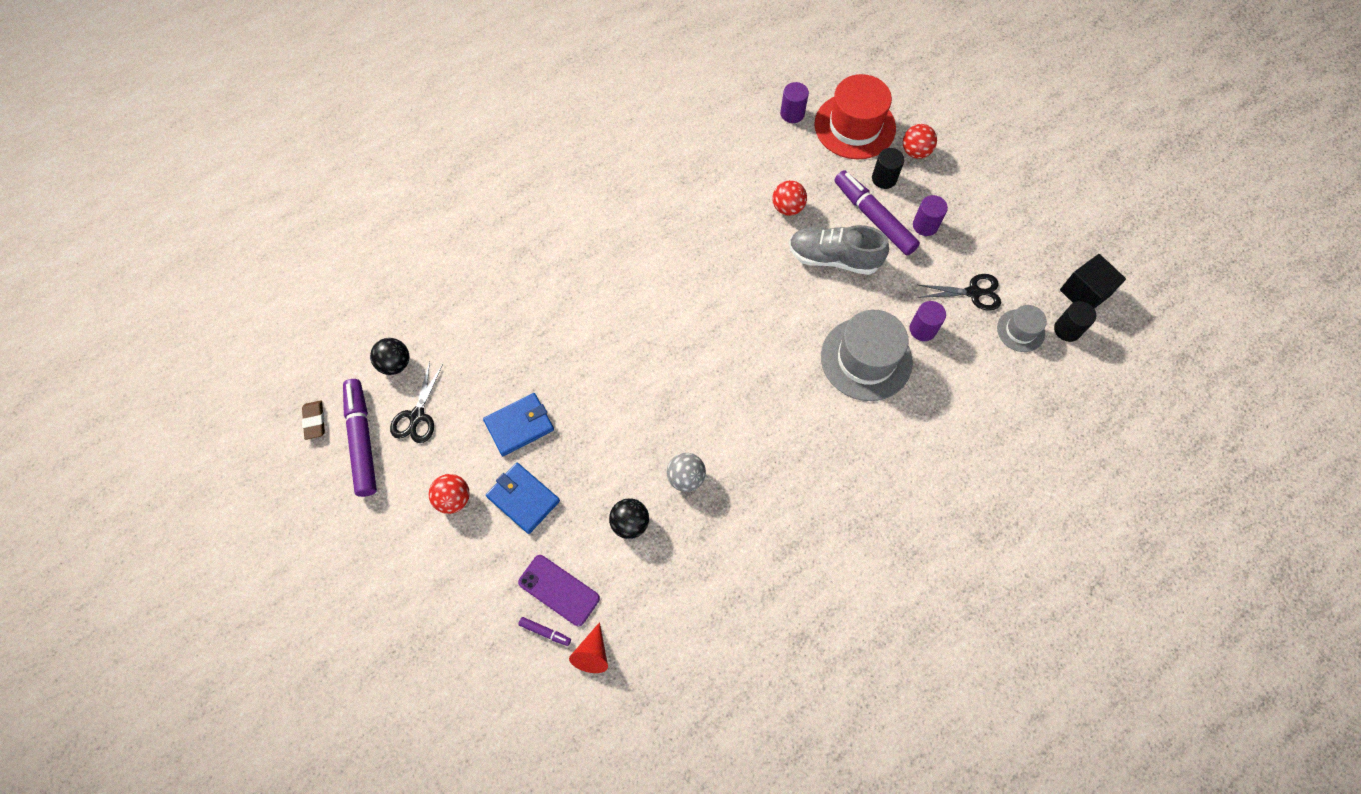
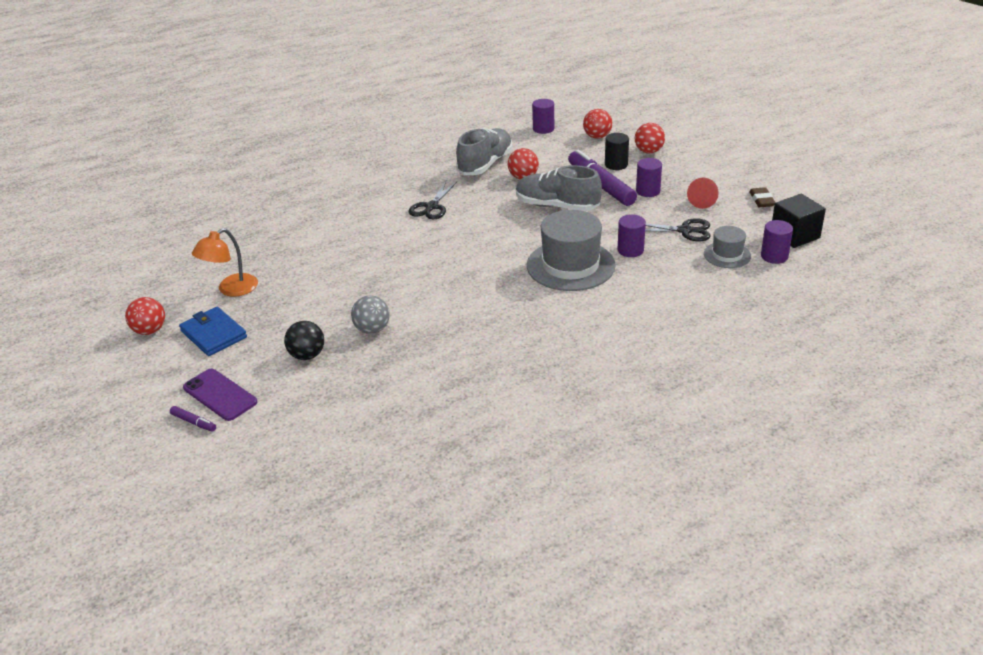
camera: 10 degrees right, 30 degrees down
(315, 421) = (52, 278): brown eraser -> brown eraser (761, 200)
(362, 440) = (87, 291): purple marker -> none
(395, 364) = (139, 249): black ball -> none
(417, 417) = (142, 280): black scissors -> black scissors (431, 207)
(519, 425) = (231, 289): blue wallet -> orange lamp
(592, 654) = (233, 441): red cone -> red cone (703, 201)
(741, 186) = (485, 164): none -> grey shoe
(855, 126) = (597, 137): red hat -> red ball
(1067, 329) = (774, 256): black cylinder -> purple cylinder

